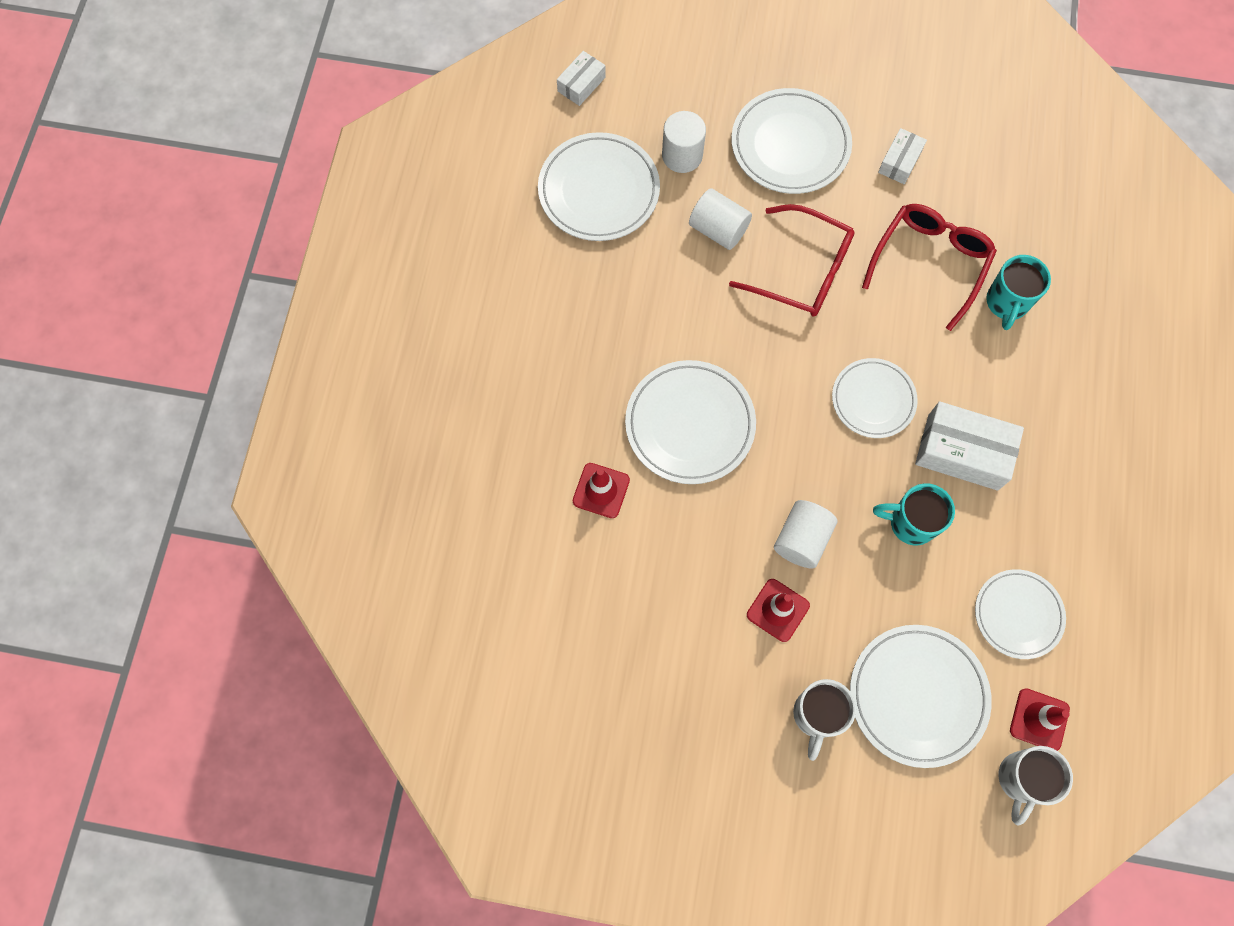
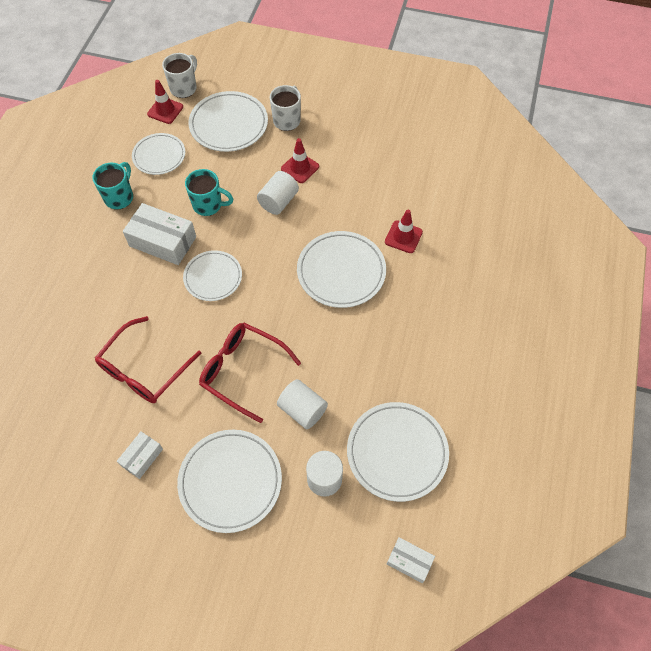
camera: 175 degrees left, 10 degrees down
(581, 84) = (409, 561): white box -> white box turned 75 degrees clockwise
(1006, 303) = (97, 335): turquoise mug -> turquoise mug (119, 197)

